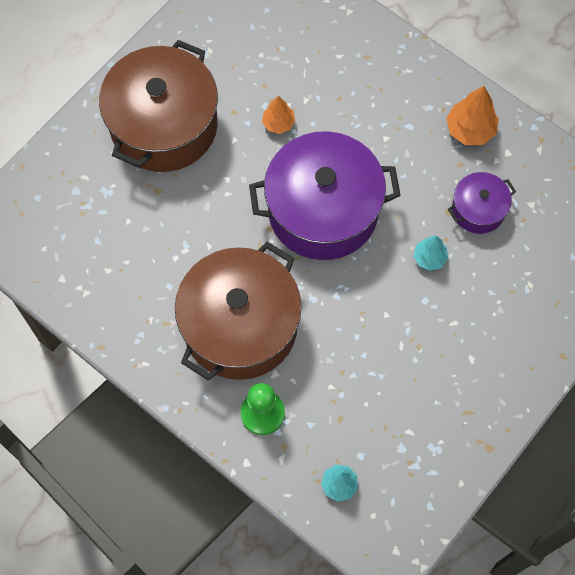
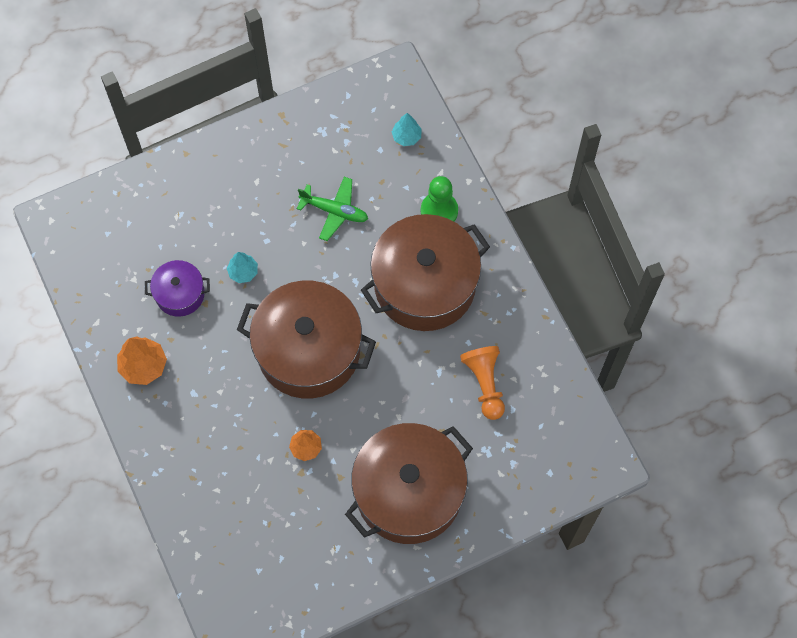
camera: 155 degrees left, 0 degrees up
(135, 253) = (485, 384): none -> orange pawn
(323, 210) = (308, 350): purple pot -> brown pot
(372, 363) = (334, 211): none -> green plane

